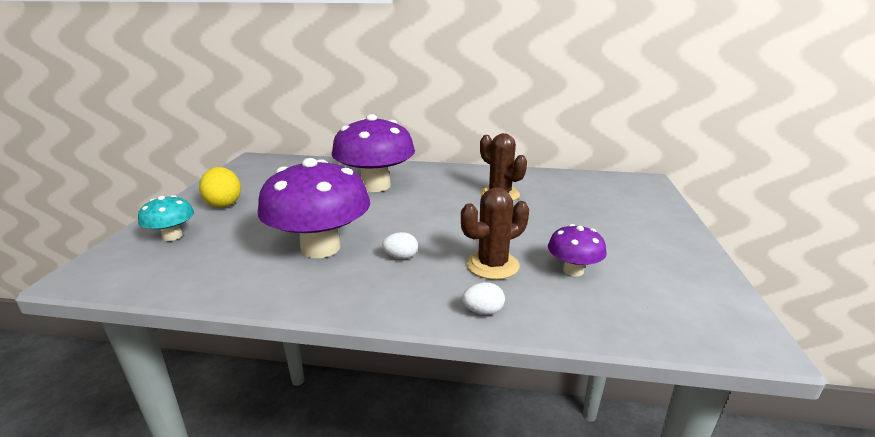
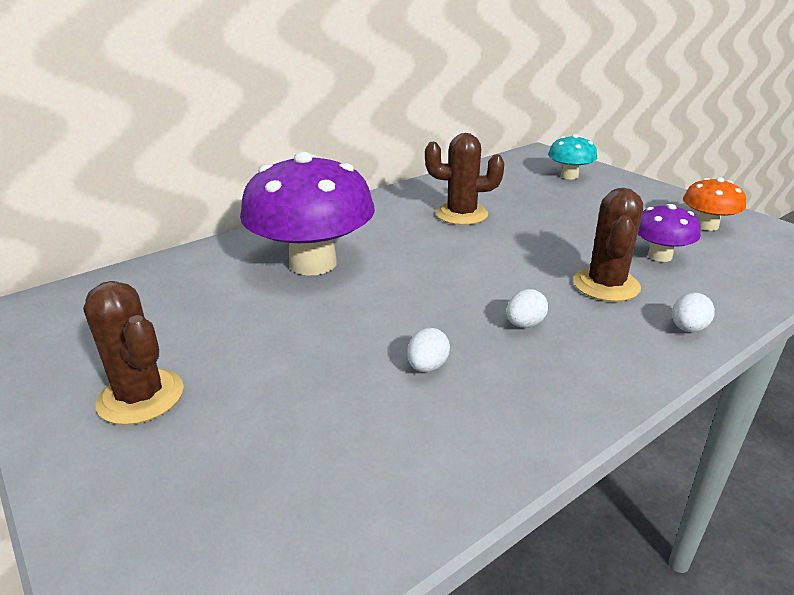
camera: 45 degrees left, 5 degrees up
(172, 236) = (175, 492): turquoise mushroom -> turquoise mushroom (569, 176)
(224, 203) = (141, 397): yellow egg -> brown cactus
(320, 248) = (427, 366): purple mushroom -> white egg
(667, 274) = (707, 226): none -> orange mushroom

